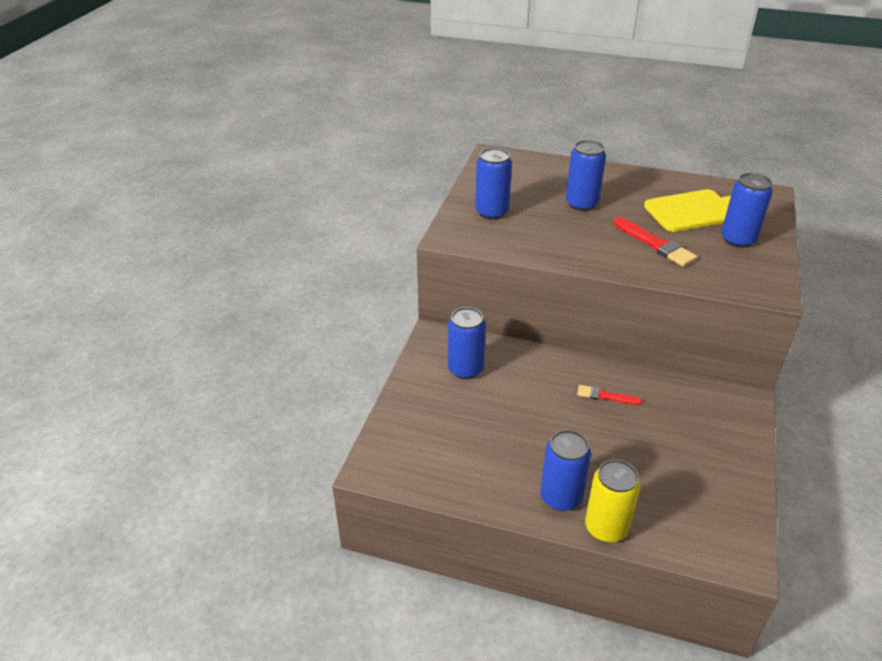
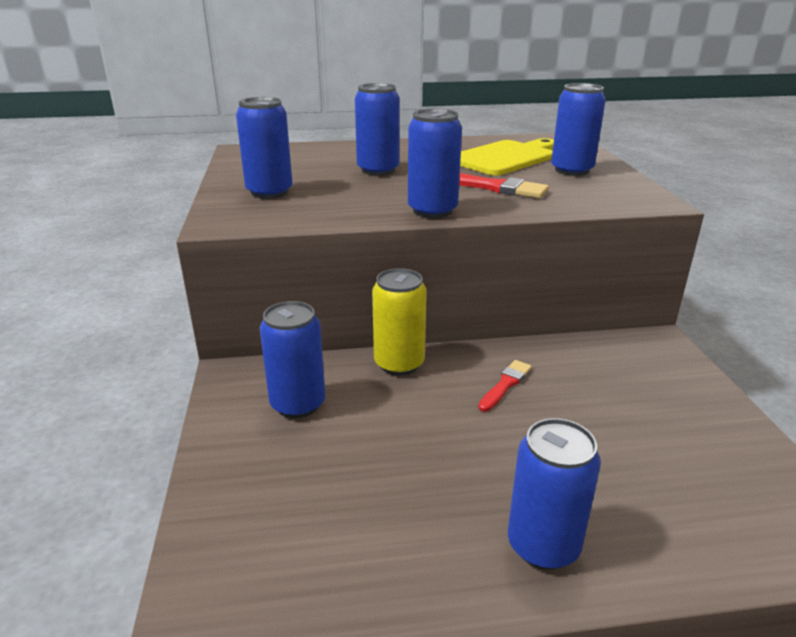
camera: 25 degrees left, 10 degrees down
(593, 260) = (432, 210): none -> blue can
(605, 396) = (505, 384): red brush -> red brush turned 135 degrees clockwise
(606, 527) = (640, 569): yellow can -> yellow can (399, 363)

